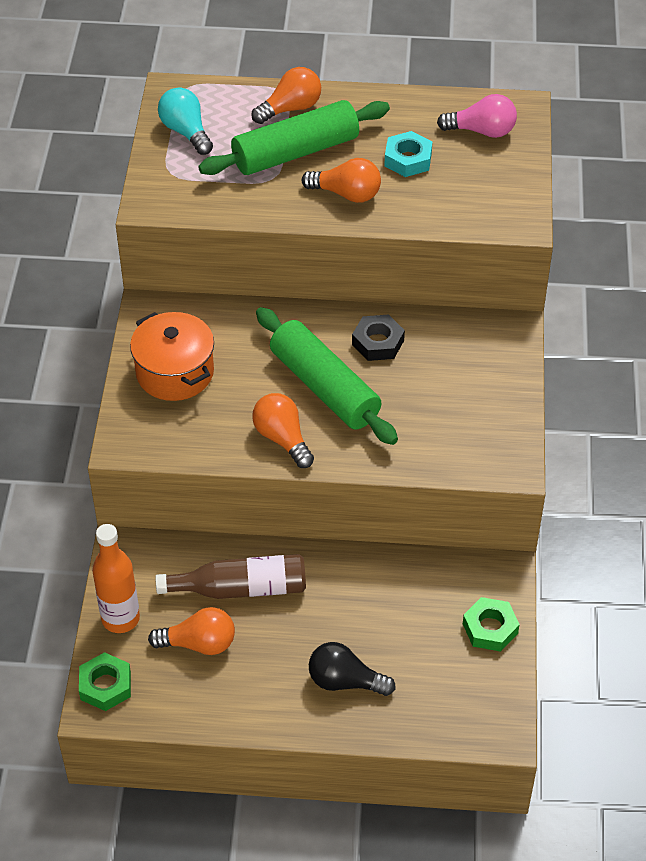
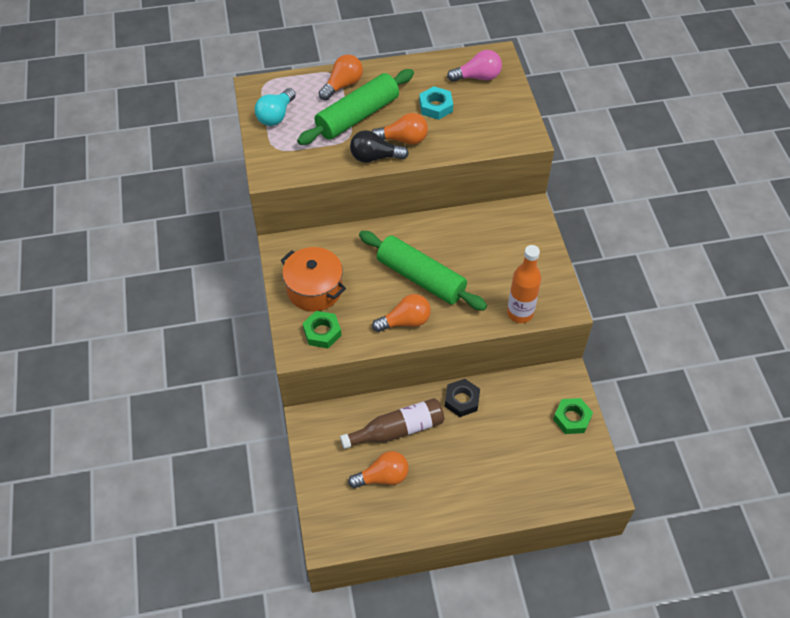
camera: 15 degrees left, 5 degrees up
(105, 685) = (328, 524): green nut -> green nut (322, 332)
(120, 618) = (323, 472): orange bottle -> orange bottle (520, 313)
(186, 132) = (276, 116): turquoise light bulb -> turquoise light bulb turned 105 degrees counterclockwise
(282, 439) = (405, 321): orange light bulb -> orange light bulb turned 120 degrees clockwise
(345, 681) = (490, 480): black light bulb -> black light bulb (374, 157)
(378, 342) = (445, 238): black nut -> black nut (462, 400)

